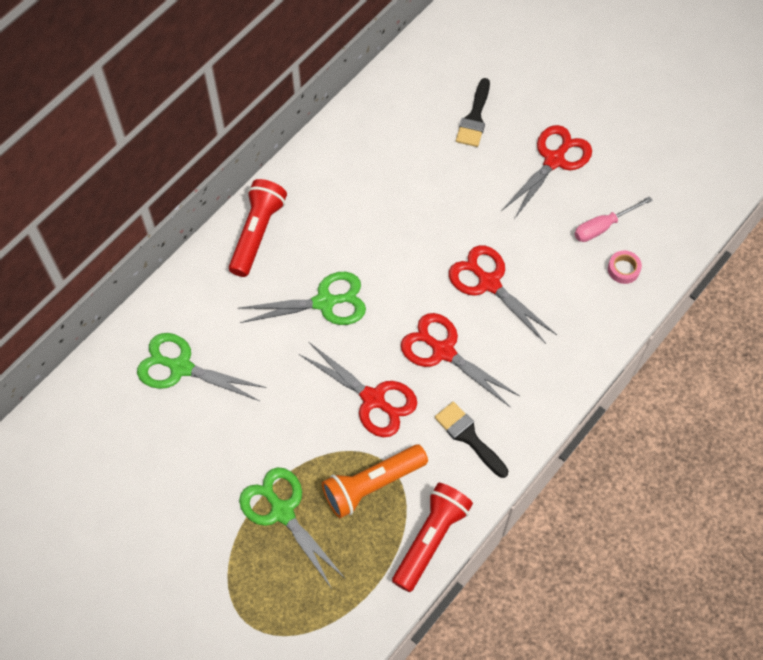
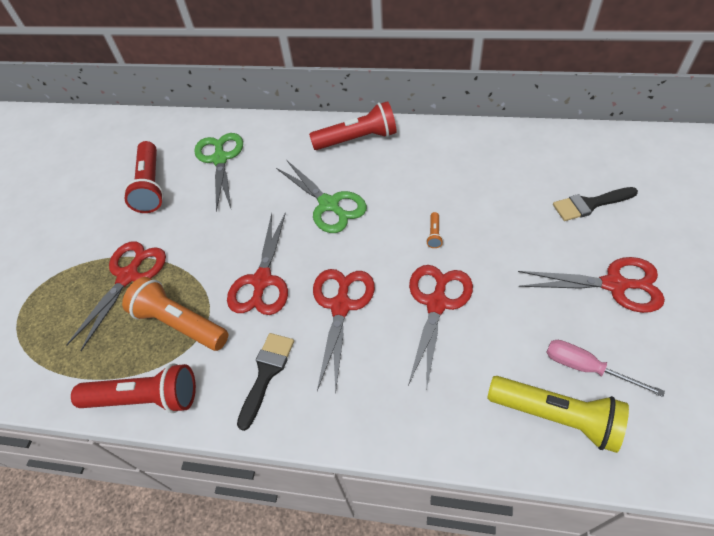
camera: 65 degrees right, 10 degrees down
(167, 449) = (151, 186): none -> red flashlight
(282, 511) = (128, 276): green scissors -> red scissors
(421, 242) = (434, 234): none -> orange flashlight
(623, 269) = (555, 416): pink tape -> yellow flashlight

